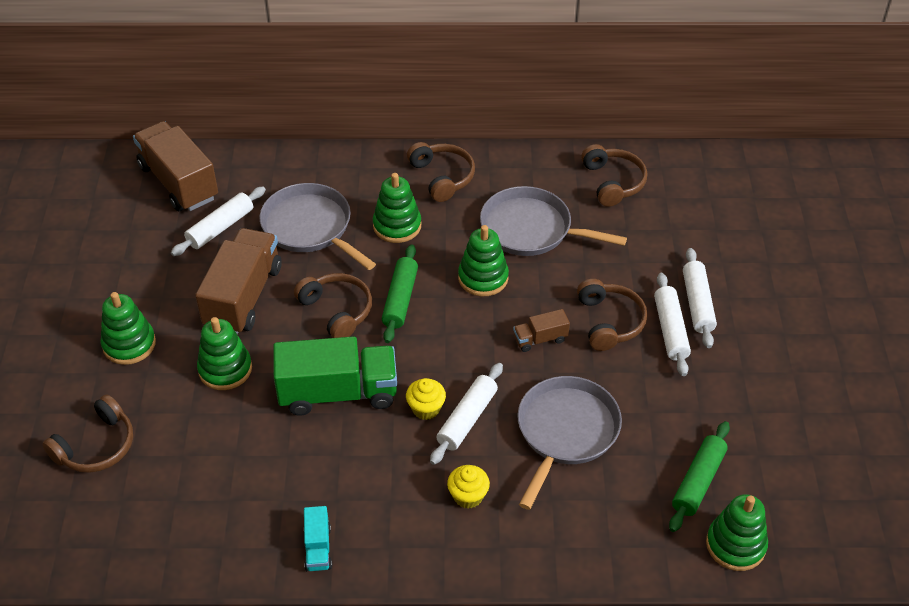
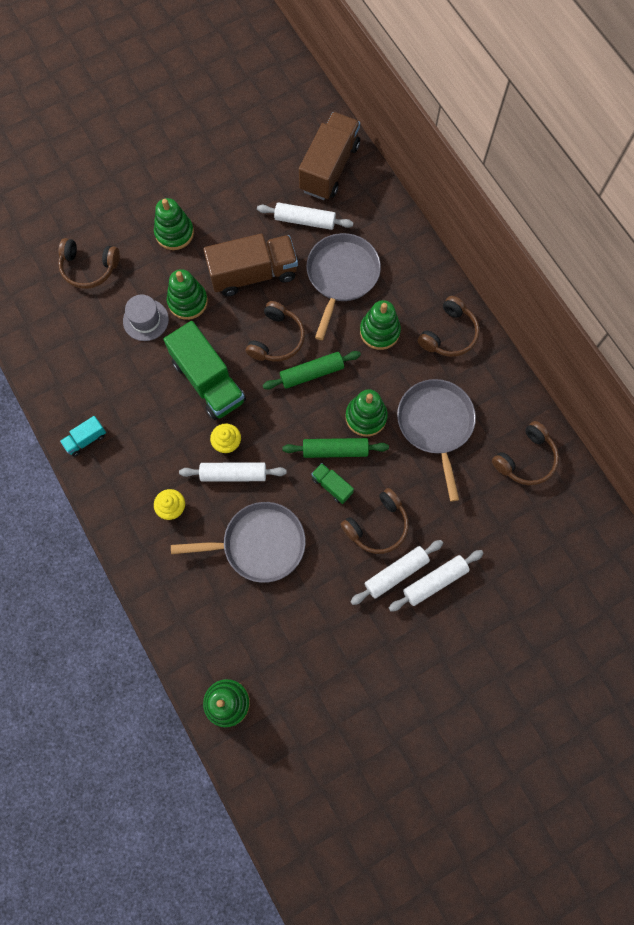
camera: 60 degrees right, 25 degrees up
(213, 419) = (145, 320): none -> grey hat
(540, 339) = (332, 486): brown truck -> green truck
(698, 482) = (266, 654): green rolling pin -> green rolling pin (335, 450)

